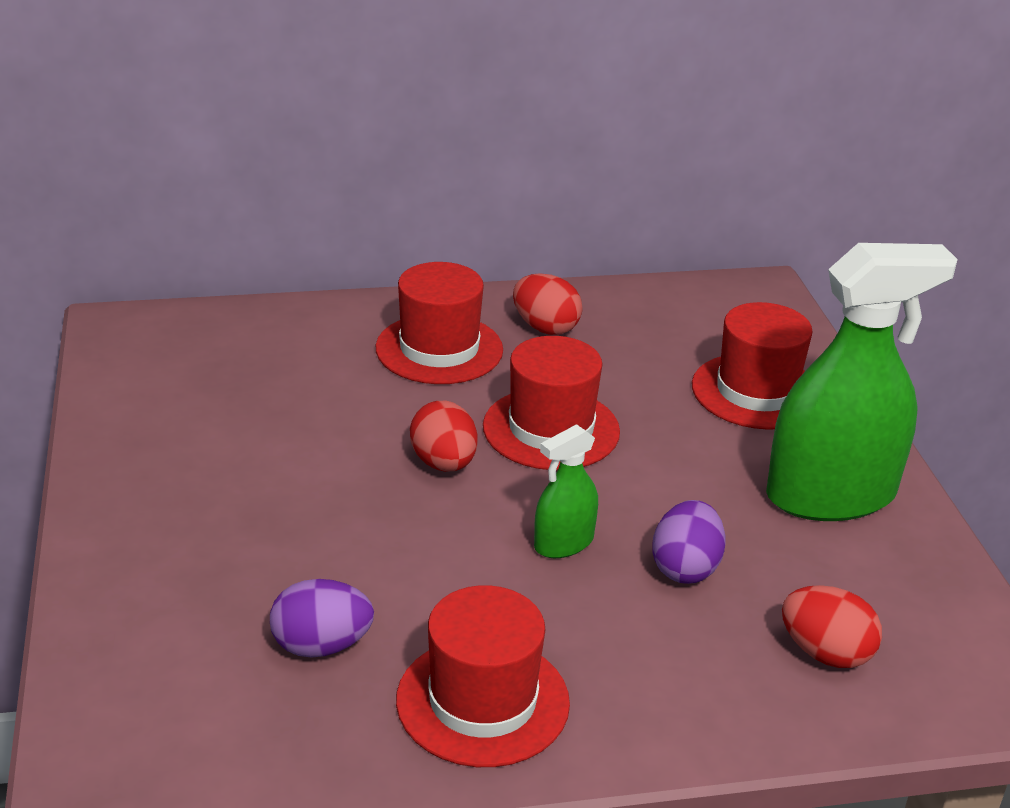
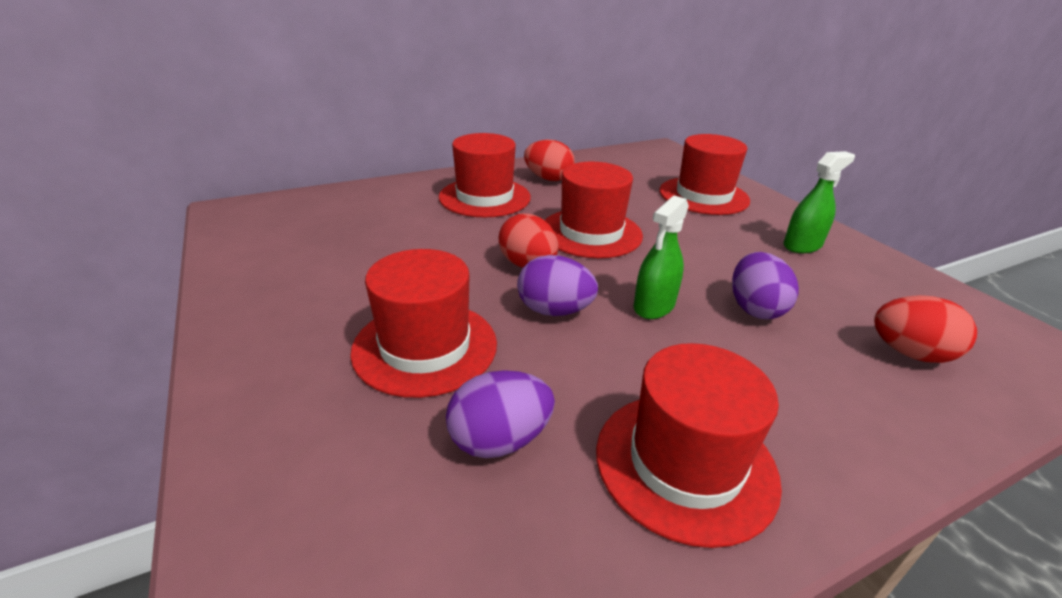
camera: 15 degrees left, 0 degrees up
(286, 543) = (425, 347): none -> red hat
(443, 528) = (554, 311): none -> purple egg
(830, 495) = (802, 245): green spray bottle -> green spray bottle, size x0.47

